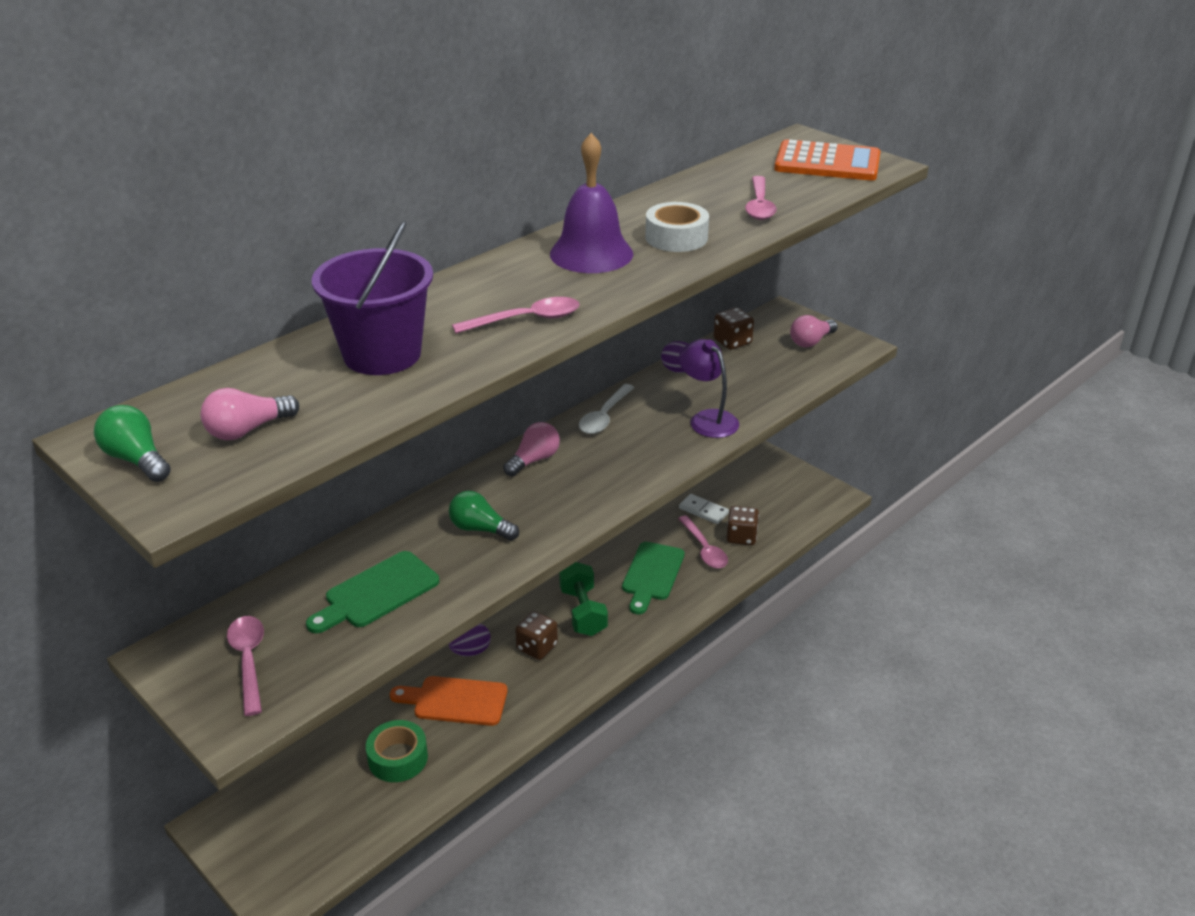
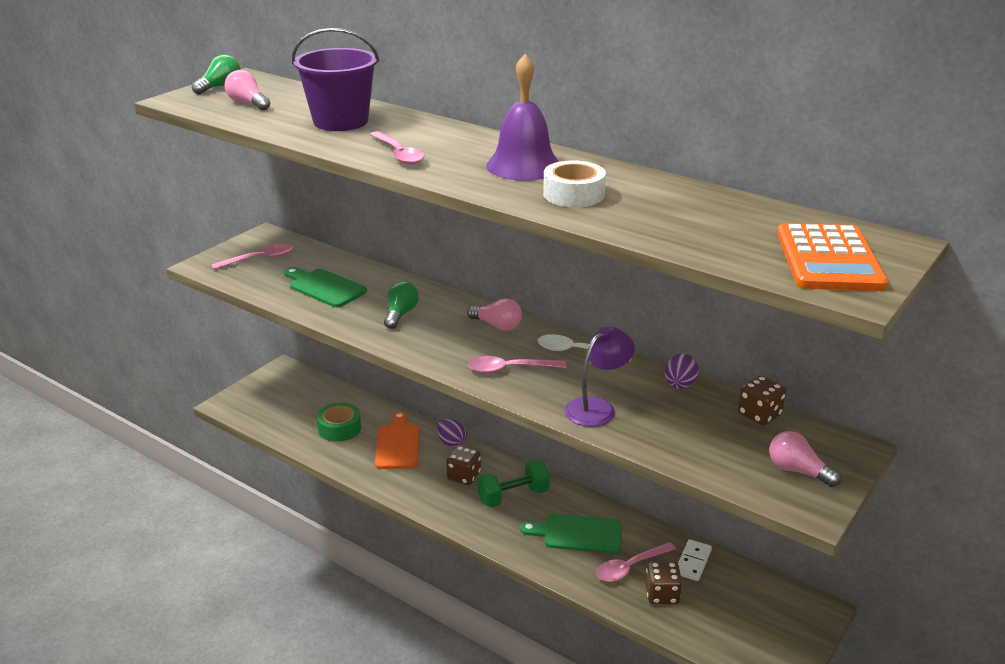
camera: 80 degrees right, 5 degrees down
(759, 205) = (674, 227): pink spoon -> pink spoon (510, 369)

